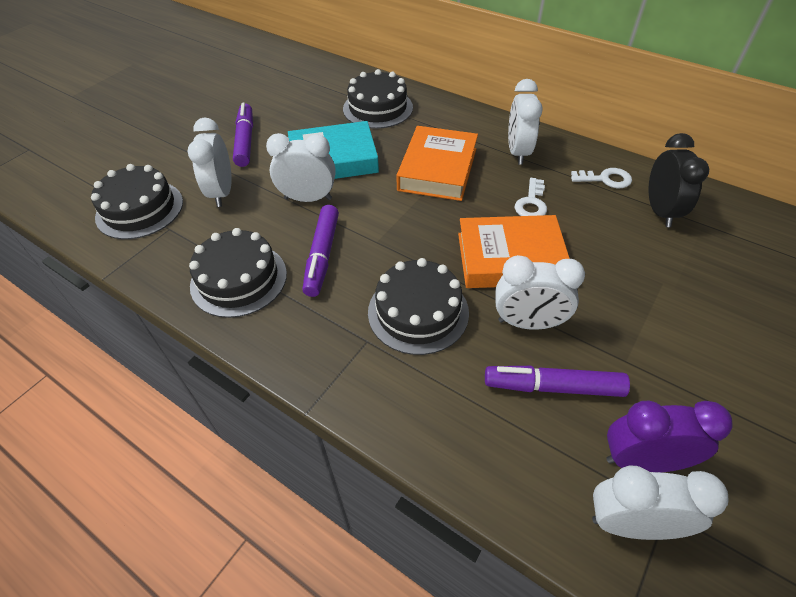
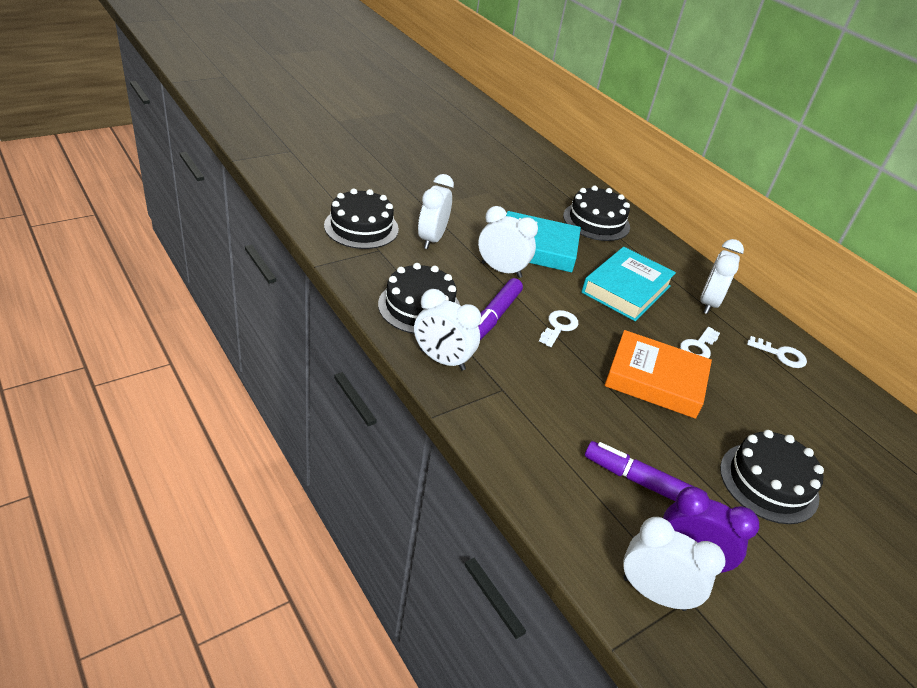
camera: 15 degrees right, 10 degrees down
(245, 141) = (468, 206): purple marker -> none
(392, 239) = (559, 327): none -> white key
(418, 312) = (554, 386): black cake -> black cake (768, 482)
(437, 169) = (626, 289): orange book -> turquoise book
(528, 323) = (644, 431): white clock -> white clock (442, 360)
(660, 211) = (818, 399): black clock -> none

